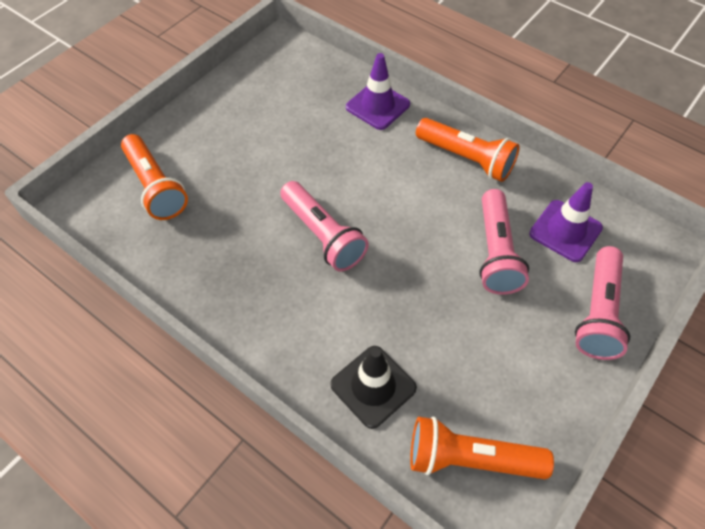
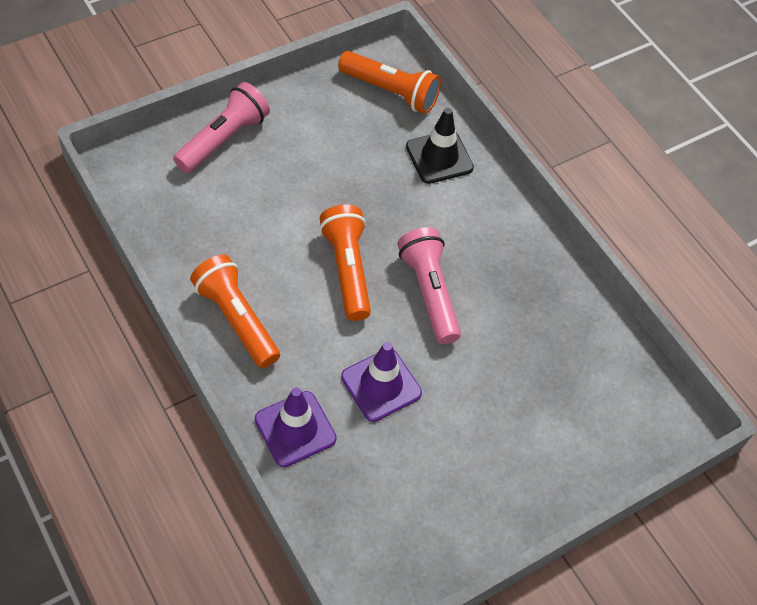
camera: 165 degrees left, 0 degrees up
(155, 187) = (590, 414): orange flashlight -> orange flashlight (347, 270)
(496, 252) = (274, 216): pink flashlight -> none
(565, 231) = (195, 210): purple traffic cone -> purple traffic cone (381, 385)

